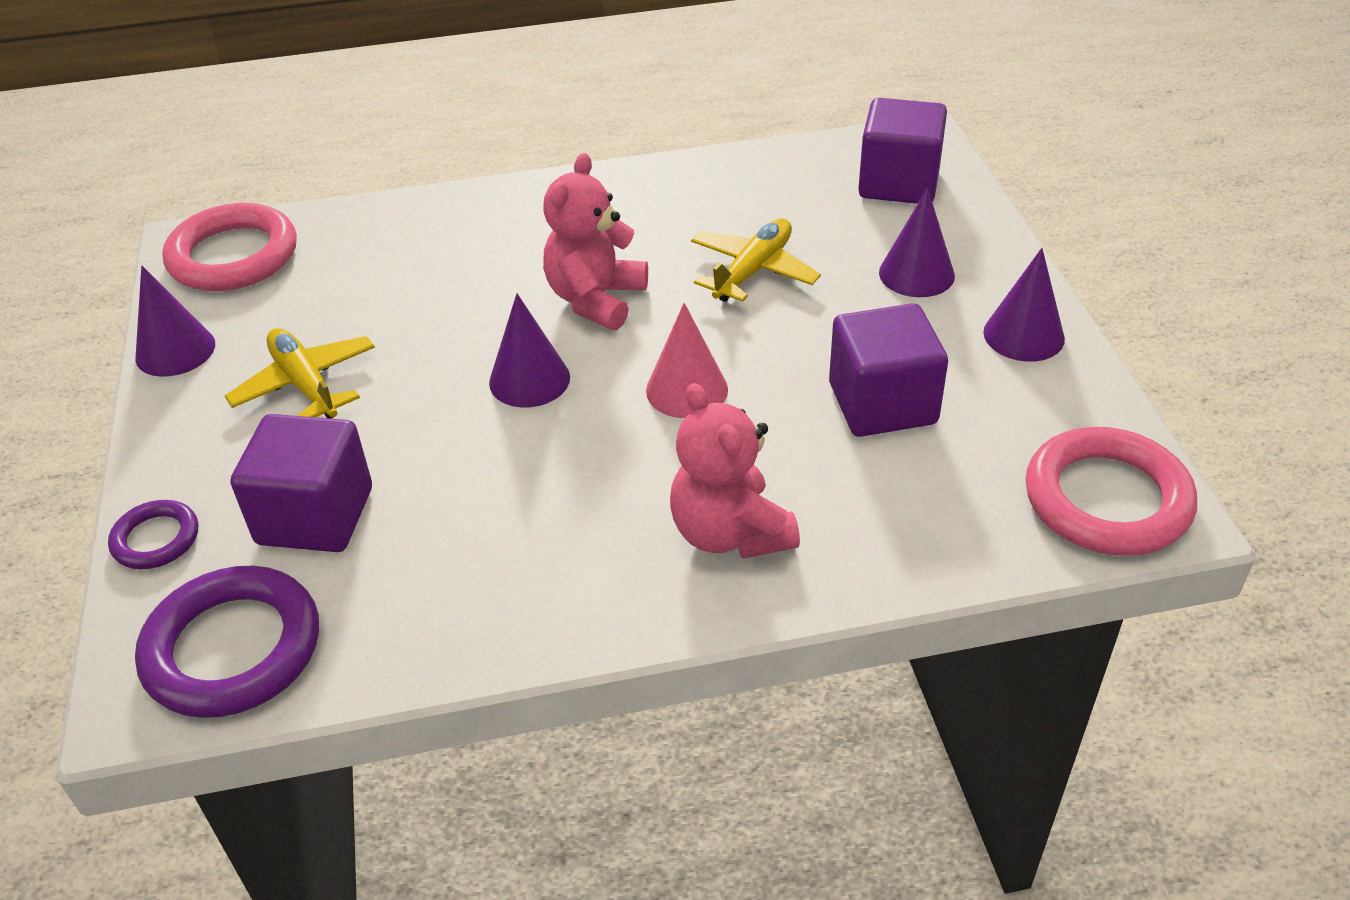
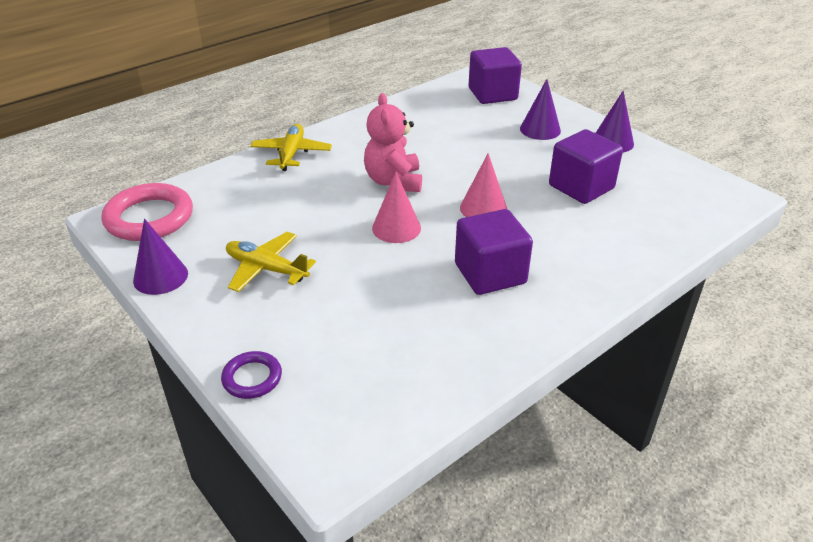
camera: 30 degrees left, 5 degrees down
(233, 649) = (361, 415): purple ring -> none
(315, 516) = (341, 331): purple cube -> purple cube (490, 273)
(529, 379) = (396, 228): purple cone -> pink cone
(730, 533) = (569, 263): pink teddy bear -> none
(753, 271) = (462, 148): yellow plane -> yellow plane (291, 154)
(1107, 500) = (713, 196): pink ring -> none

